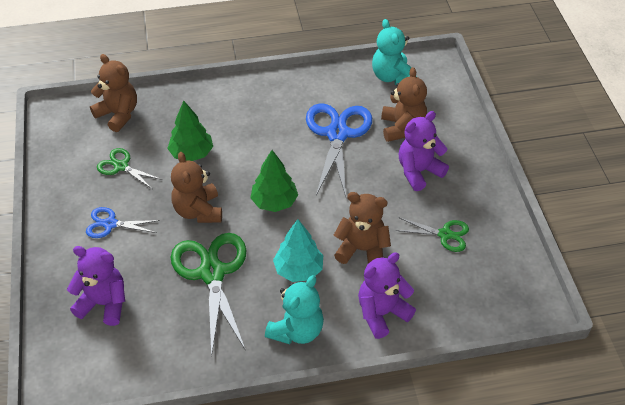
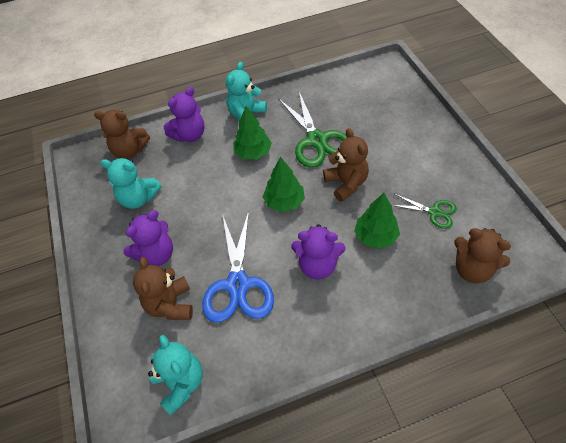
camera: 175 degrees right, 5 degrees up
(104, 303) = (384, 109): purple teddy bear -> purple teddy bear (317, 265)
(110, 224) = (412, 161): blue scissors -> none
(298, 270) = (253, 153): turquoise tree -> green tree
(362, 250) = (206, 175): brown teddy bear -> brown teddy bear (130, 151)
(445, 234) = (138, 198): green scissors -> turquoise teddy bear

